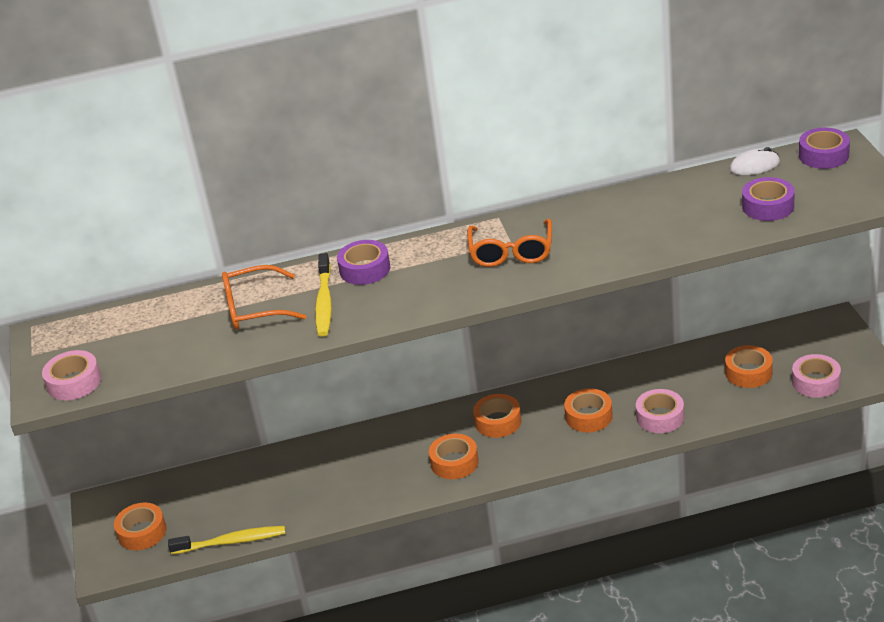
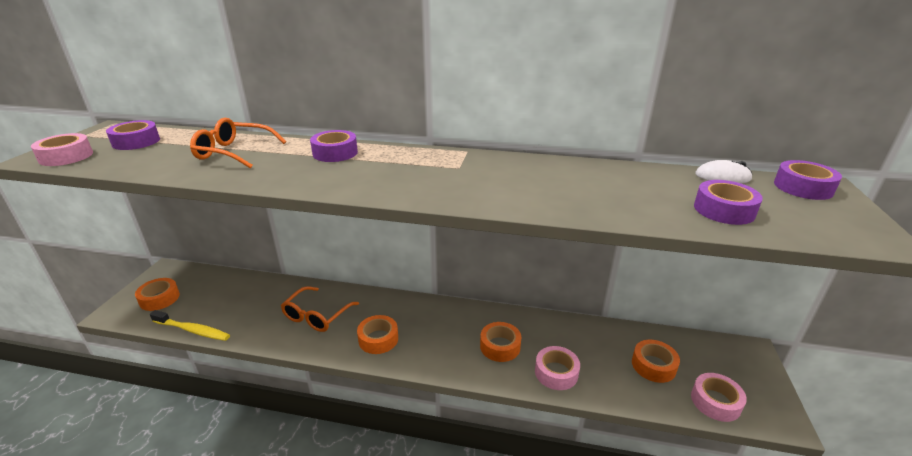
camera: 20 degrees right, 5 degrees down
(116, 338) = (136, 142): none -> purple tape
(324, 302) = (280, 163): yellow toothbrush -> none
(498, 422) = (432, 321): orange tape -> none
(511, 252) = (451, 174): orange glasses -> orange glasses (316, 316)

